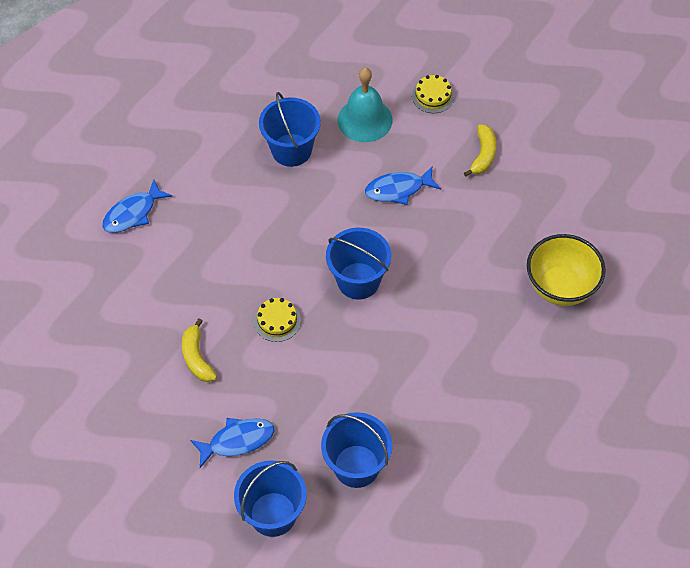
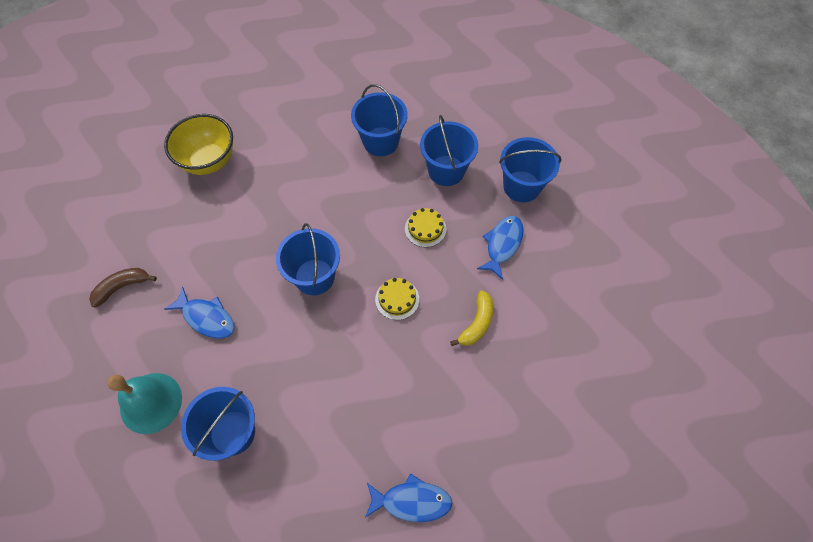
camera: 135 degrees left, 5 degrees up
(237, 441) = (502, 244): blue fish -> blue fish turned 90 degrees clockwise
(433, 96) = (81, 371): yellow cake -> yellow cake (425, 228)
(446, 439) = (381, 141): none -> blue bucket
(483, 155) = (122, 287): yellow banana -> brown banana

